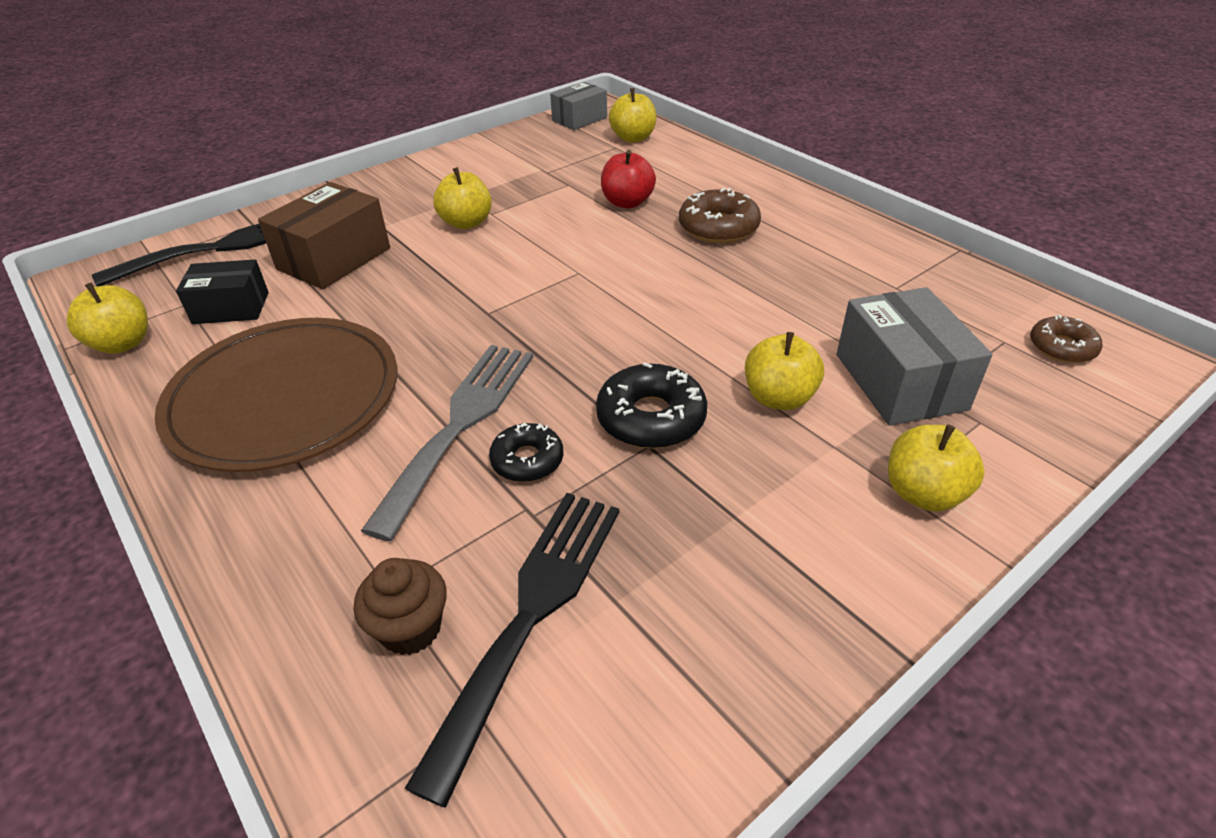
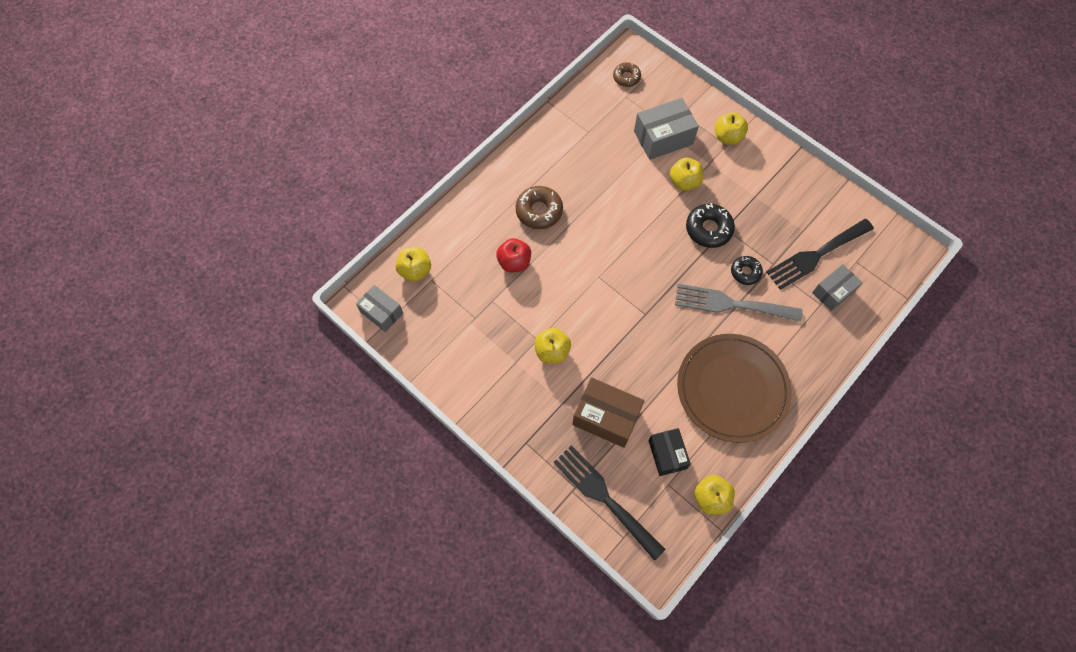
camera: 100 degrees left, 25 degrees up
(411, 628) = (833, 292): brown cupcake -> grey box
(531, 613) = (816, 255): black fork -> black fork turned 45 degrees counterclockwise

